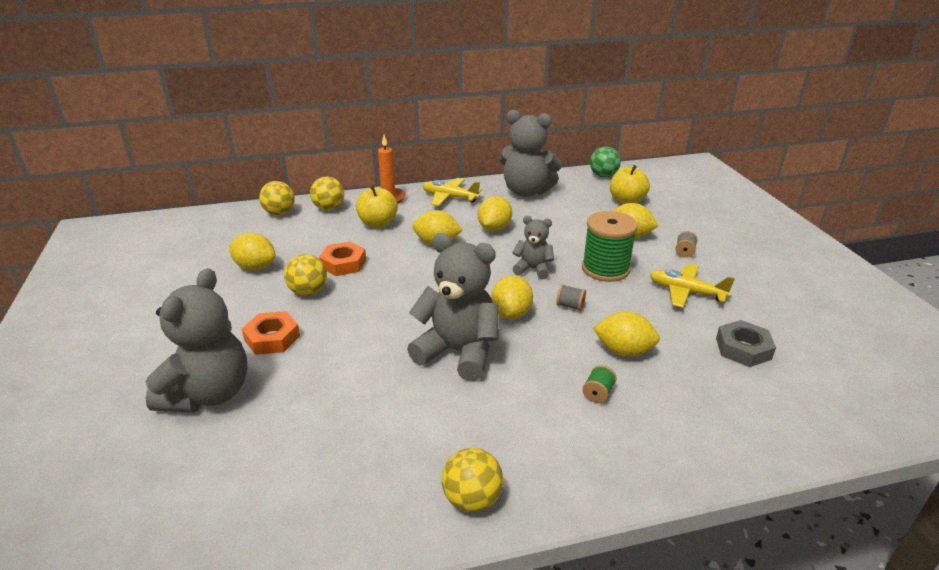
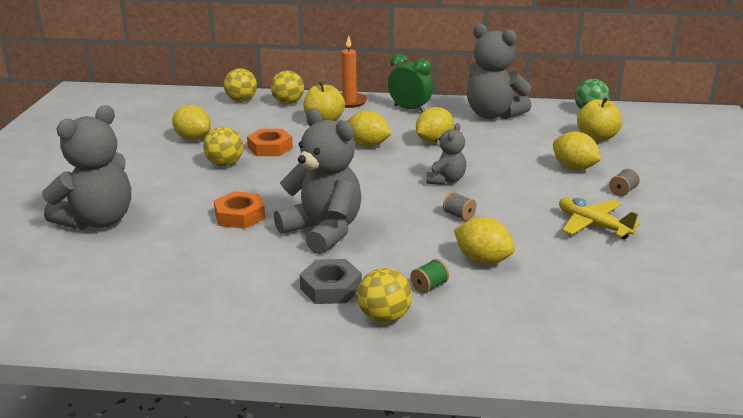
camera: 20 degrees right, 5 degrees down
(272, 338) = (172, 192): orange nut -> orange nut (240, 216)
(450, 197) = (409, 109): yellow plane -> green clock
(472, 499) = (255, 335): yellow ball -> yellow ball (384, 317)
(511, 314) = (395, 212): yellow lemon -> none
(533, 269) = (446, 180): grey teddy bear -> grey teddy bear turned 75 degrees clockwise
(605, 269) = (521, 192): green spool -> none
(743, 348) = (613, 282): grey nut -> grey nut (331, 288)

